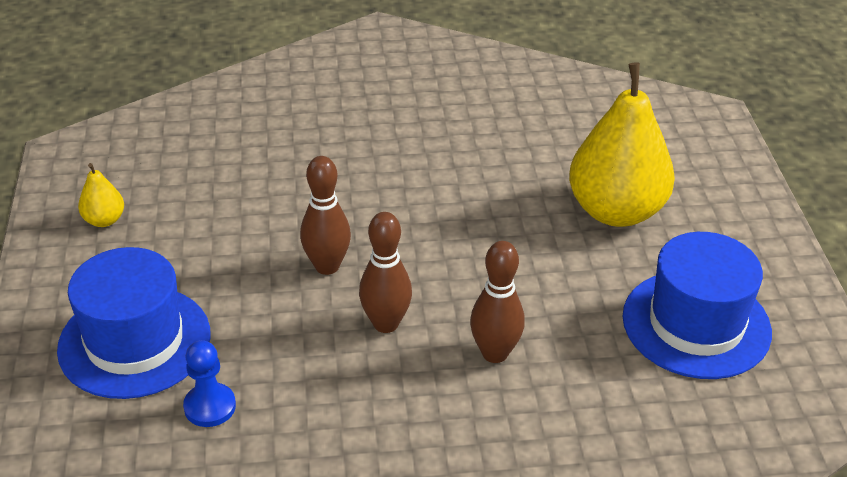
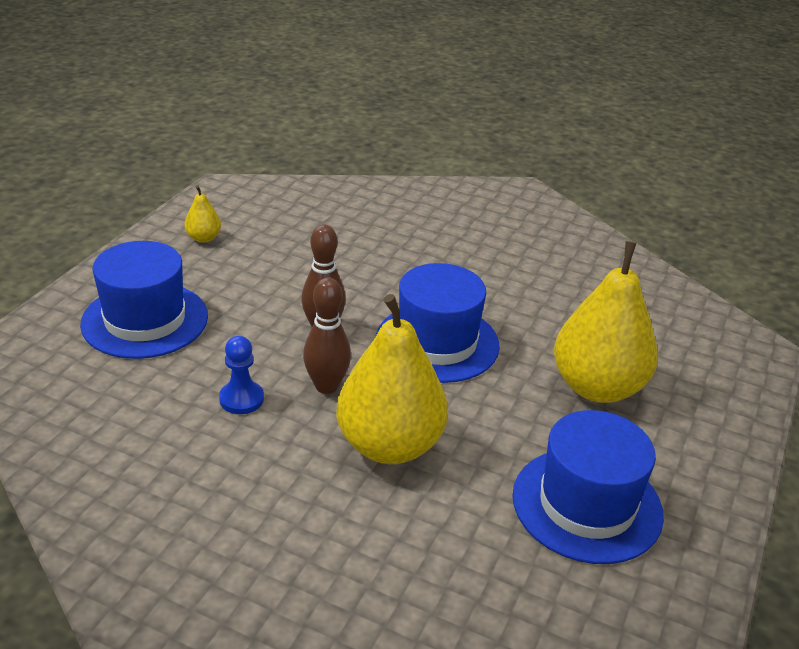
camera: 30 degrees right, 5 degrees down
(210, 406) = (149, 383): blue pawn -> blue pawn (241, 399)
(445, 231) = (437, 342): none -> blue hat
(495, 353) = (389, 445): brown bowling pin -> yellow pear

